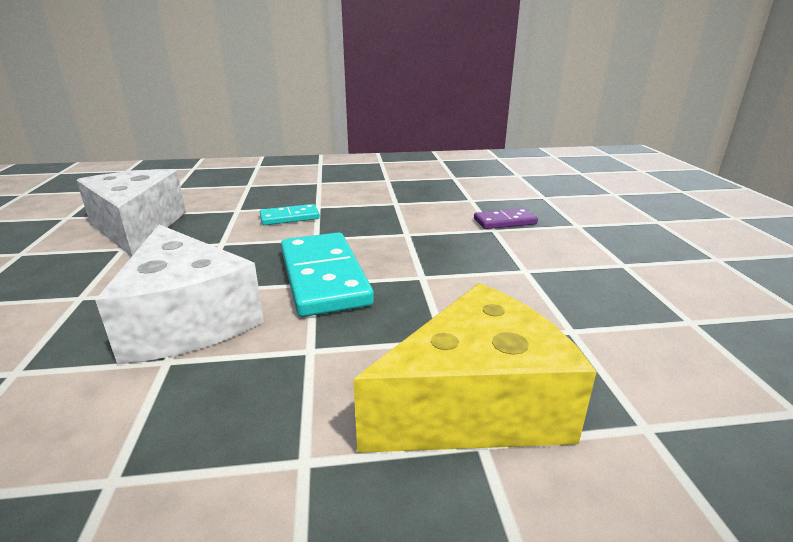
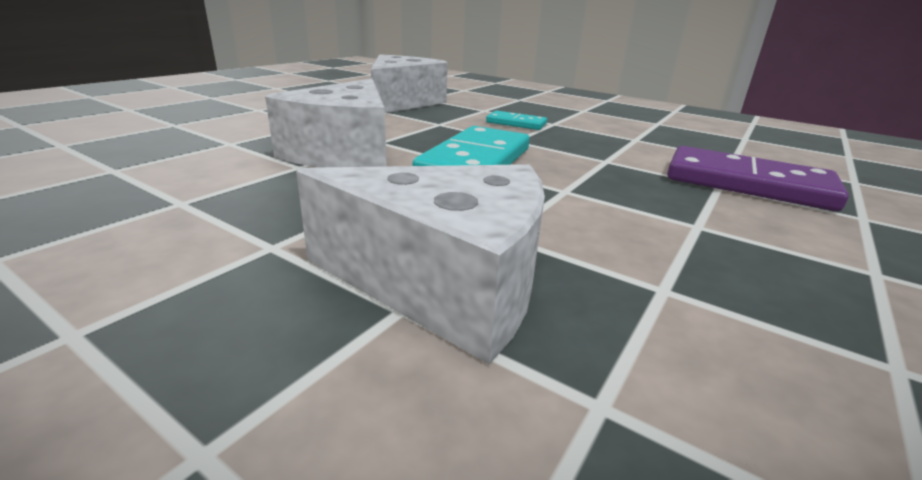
camera: 40 degrees right, 0 degrees up
(476, 405) = (446, 285): yellow cheese -> white cheese
(505, 222) = (747, 184): purple domino -> purple domino, size x1.91

